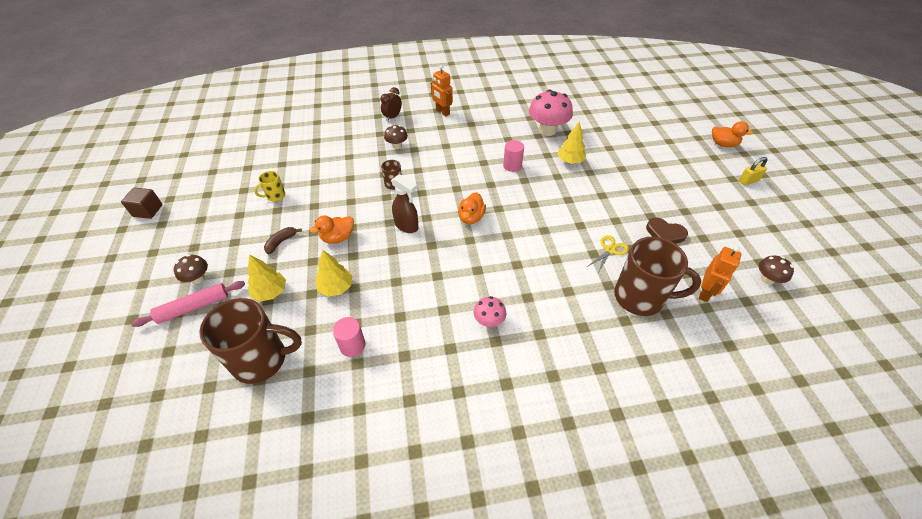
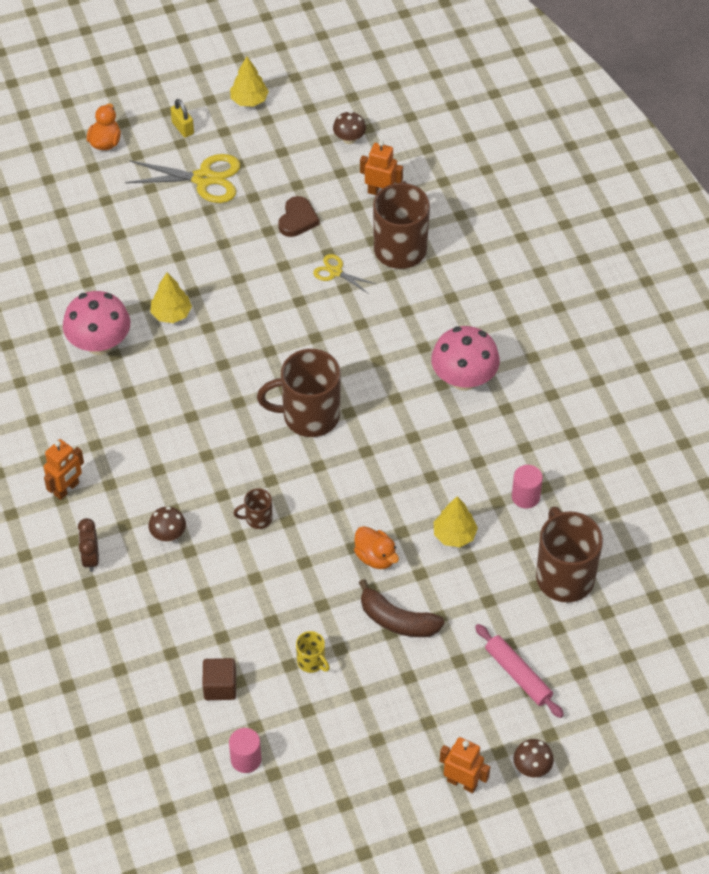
camera: 100 degrees left, 5 degrees up
(136, 258) = (462, 783): none -> orange robot
(148, 211) = (375, 819): brown cube -> brown cube (220, 686)
(198, 278) = (476, 691): brown mushroom -> brown mushroom (532, 767)
(270, 292) = (477, 602): yellow tree -> yellow tree (249, 100)
(281, 242) = (397, 620): brown banana -> brown banana, size x1.71
(392, 117) = (91, 558): brown clock -> brown clock turned 60 degrees clockwise
(406, 226) = (339, 484): brown spray bottle -> none
(471, 217) = (309, 416): orange duck -> brown mug
(489, 321) = (464, 379): pink mushroom -> pink mushroom, size x1.90
(512, 166) = (194, 380): pink cylinder -> pink cylinder (246, 759)
(698, 187) = (203, 179): none -> yellow scissors

